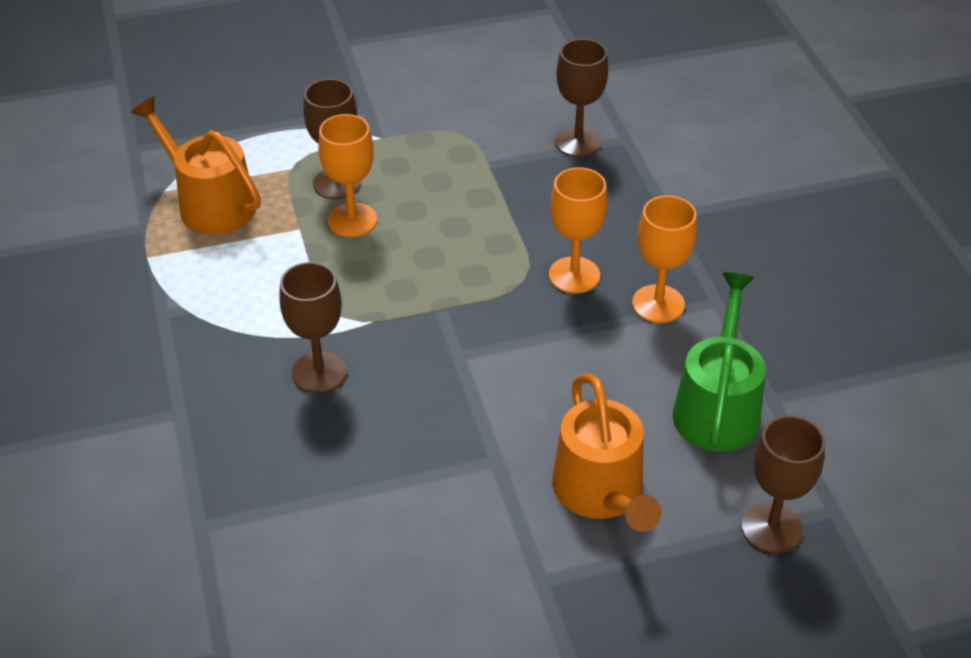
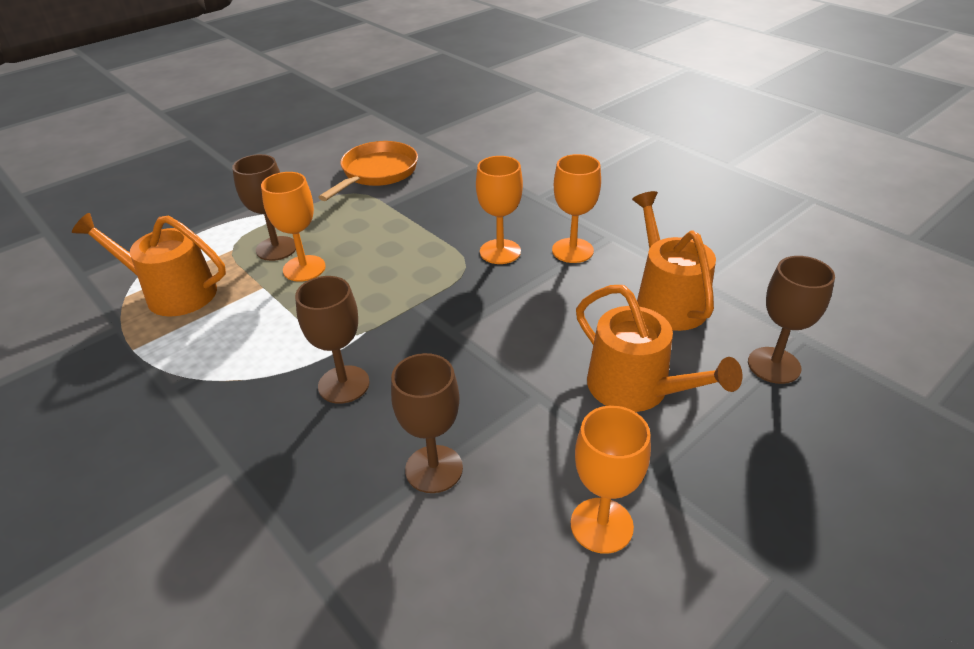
camera: 25 degrees left, 5 degrees down
(467, 605) = (601, 525): none -> orange goblet
(503, 113) = (377, 173): none -> orange pan
(578, 142) = (442, 175): brown goblet -> brown goblet (434, 469)
(717, 407) = (667, 300): green watering can -> orange watering can

